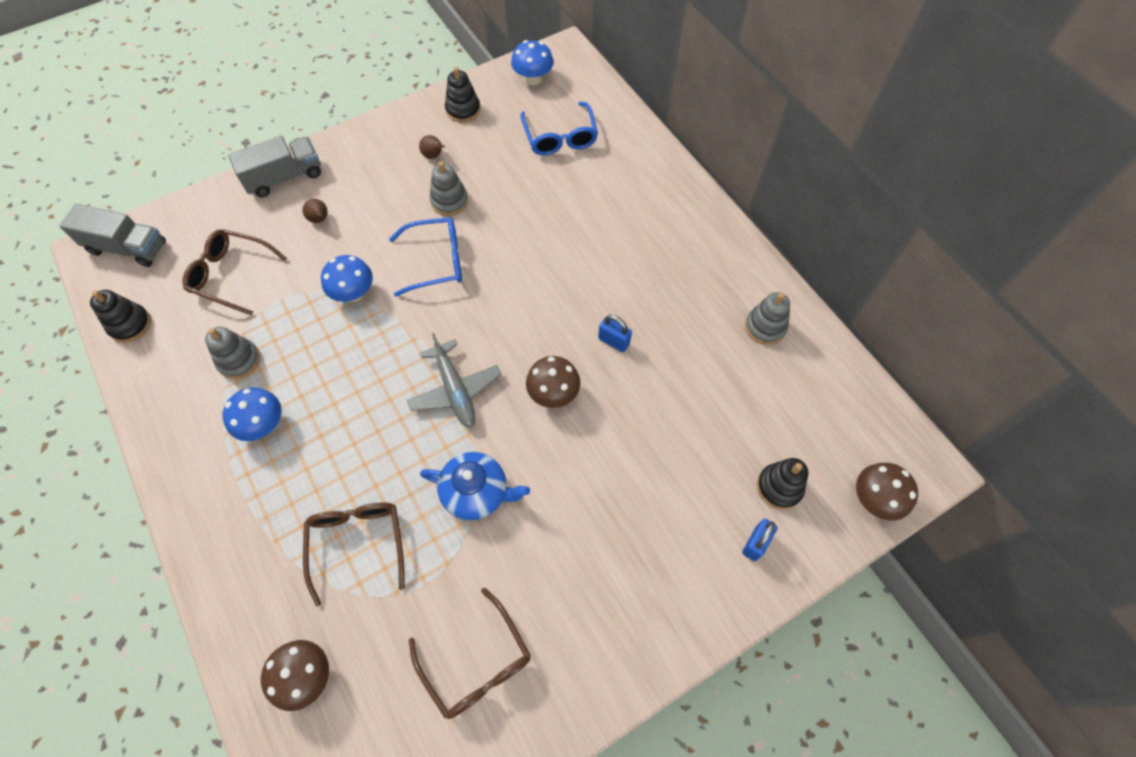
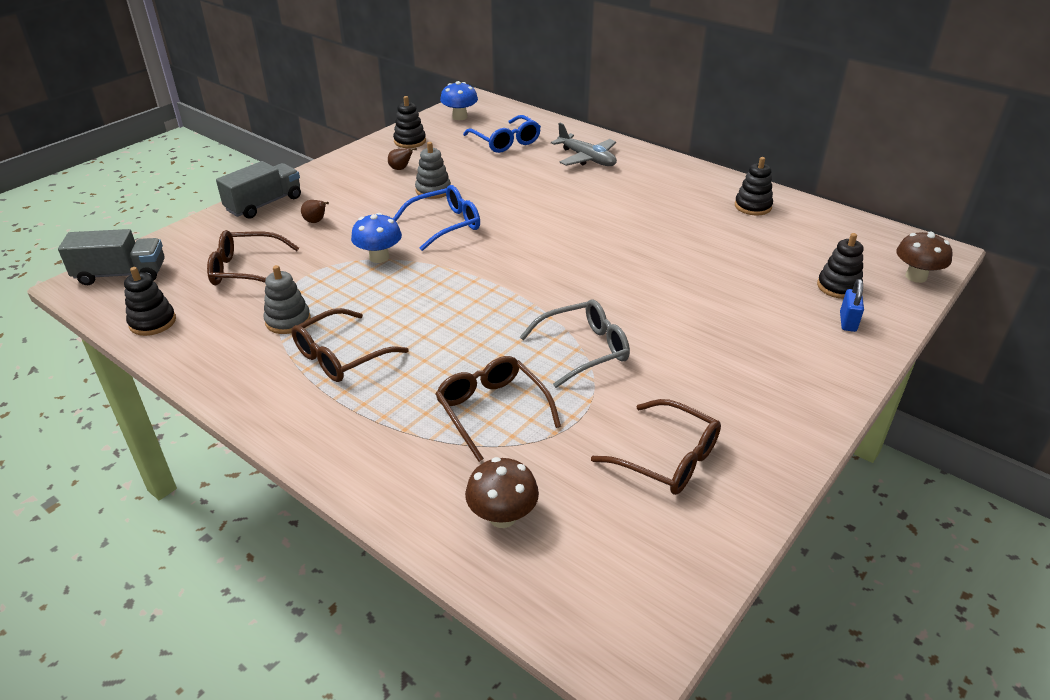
camera: 20 degrees left, 25 degrees down
(263, 425) = (341, 356): blue mushroom -> brown glasses
(455, 390) = (518, 294): grey plane -> grey plane (587, 158)
(476, 492) = (583, 350): blue teapot -> grey glasses
(553, 394) = (608, 277): brown mushroom -> none
(614, 341) = (637, 238): blue padlock -> none
(765, 327) = (753, 206): grey stacking toy -> black stacking toy

